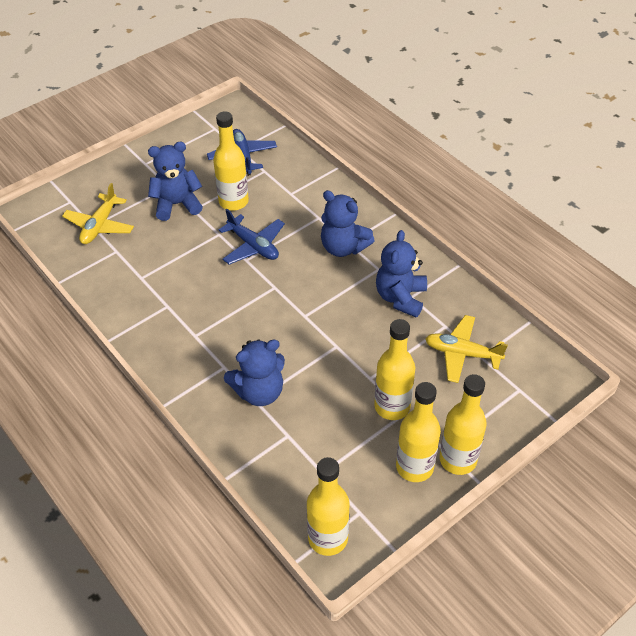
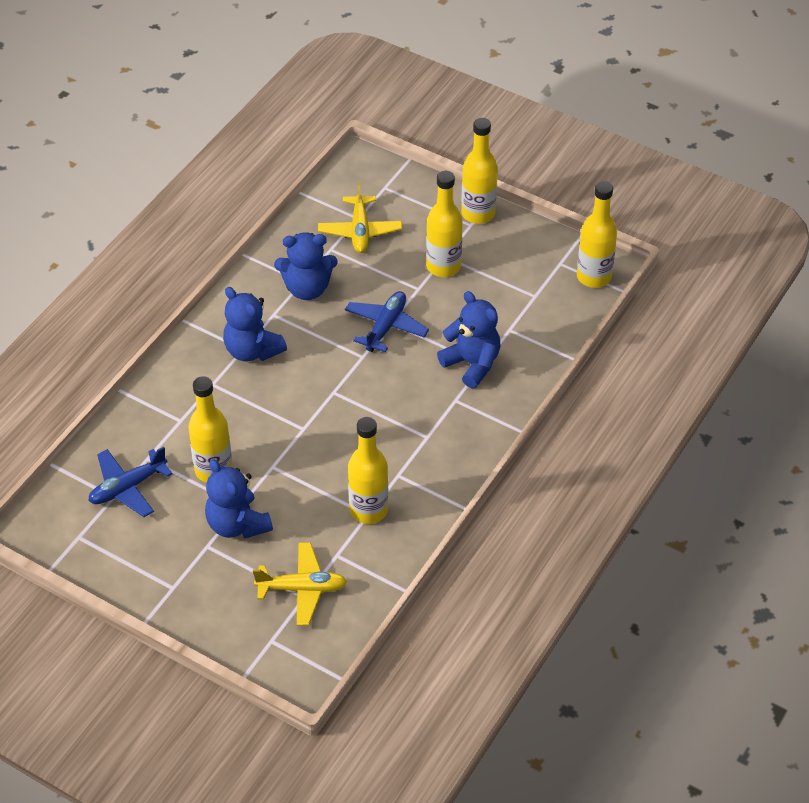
camera: 110 degrees left, 0 degrees up
(253, 246) = (279, 428): blue plane -> blue plane (386, 327)
(343, 247) = (252, 350): blue teddy bear -> blue teddy bear turned 120 degrees clockwise
(414, 467) = (499, 239): yellow bottle -> yellow bottle (368, 510)

